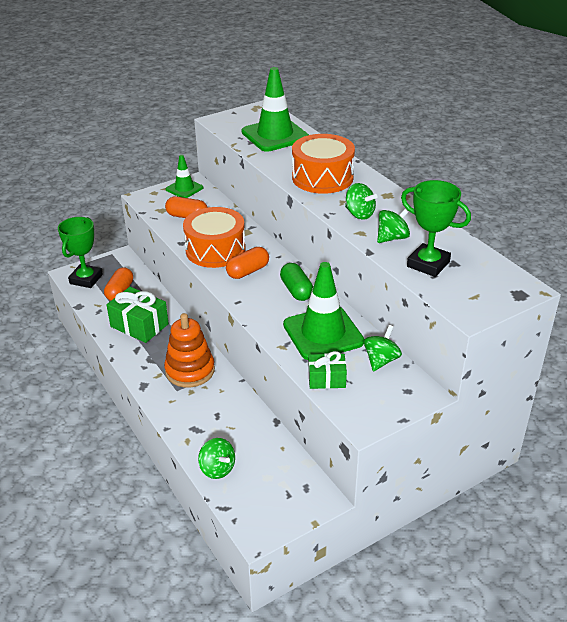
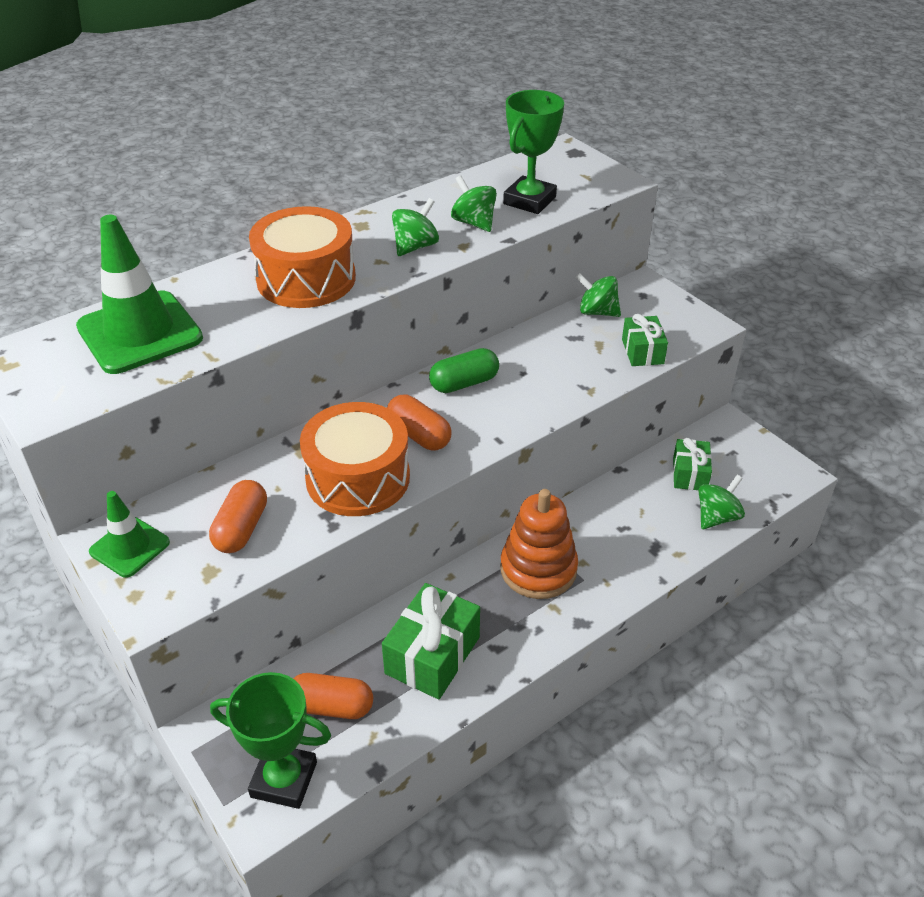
camera: 95 degrees left, 5 degrees up
(265, 461) = (690, 474): none -> green gift
(323, 333) = (556, 356): green traffic cone -> none

